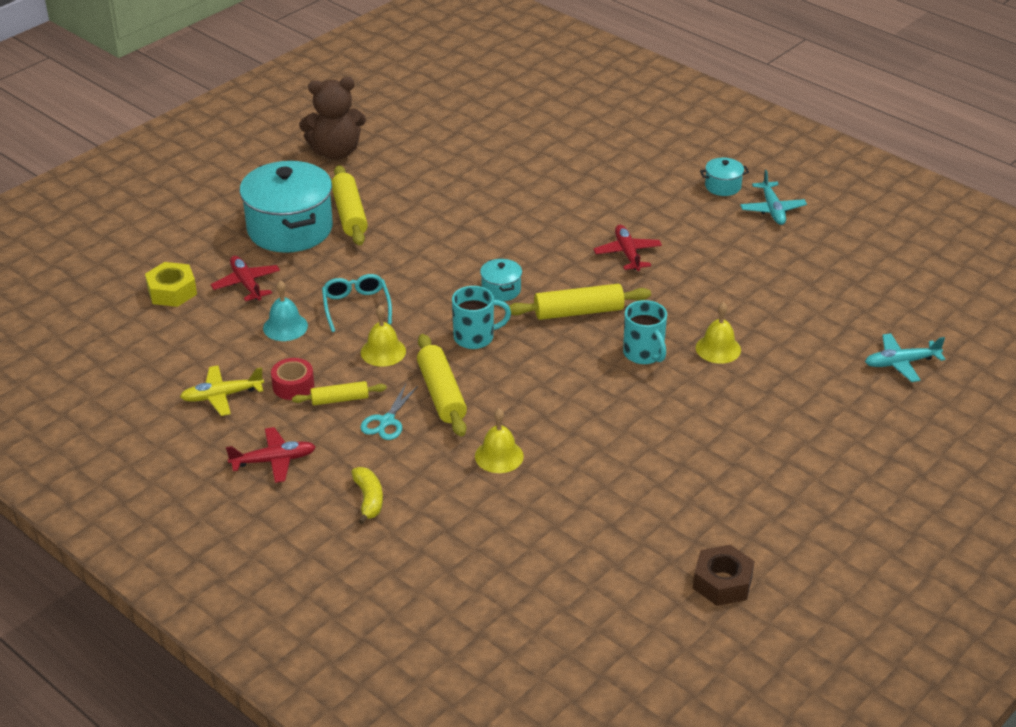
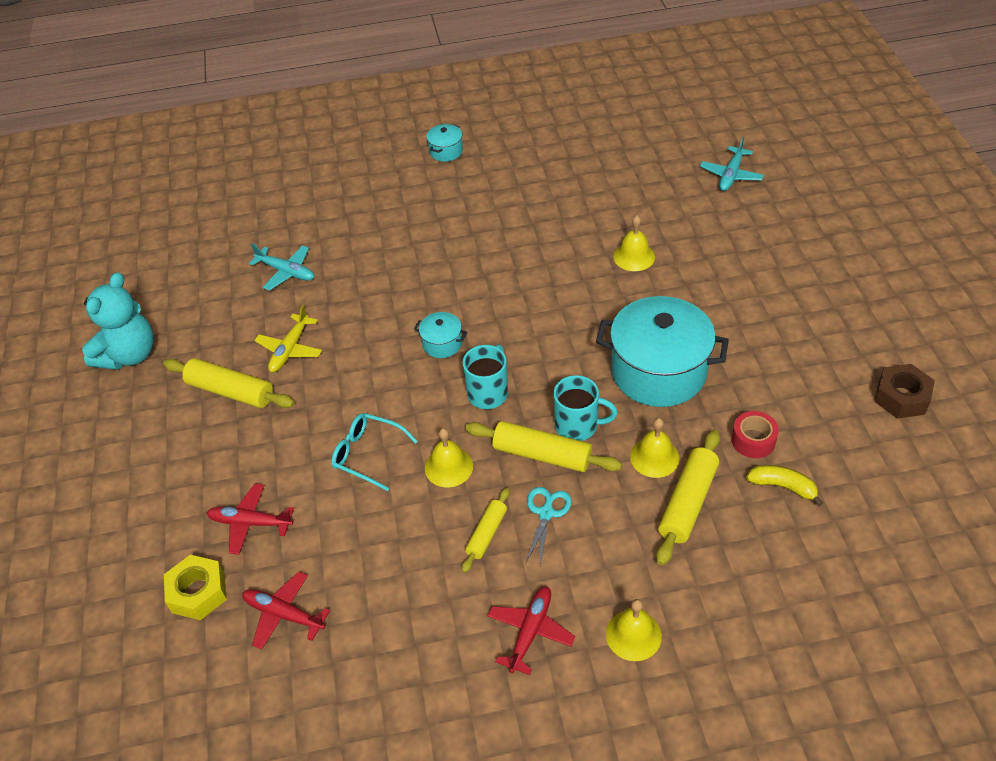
camera: 50 degrees left, 10 degrees up
(222, 396) = (399, 628): yellow plane -> yellow plane (290, 349)
(285, 327) = (344, 523): turquoise bell -> none
(290, 229) = (204, 446): turquoise pot -> turquoise pot (658, 372)
(293, 386) = (436, 561): red tape -> red tape (753, 440)
(316, 515) = (633, 635): none -> yellow bell
(335, 152) = (129, 355): brown teddy bear -> turquoise teddy bear
(369, 499) = (641, 582): yellow banana -> yellow banana (782, 486)
(387, 421) = (546, 513): turquoise scissors -> turquoise scissors turned 135 degrees counterclockwise
(578, 312) = (516, 311): yellow rolling pin -> yellow rolling pin (688, 502)
(627, 254) = (472, 244): red plane -> red plane (284, 614)
(644, 354) = (603, 300): turquoise mug -> turquoise mug (578, 426)
(772, 209) = (500, 142): turquoise plane -> turquoise plane (286, 272)

